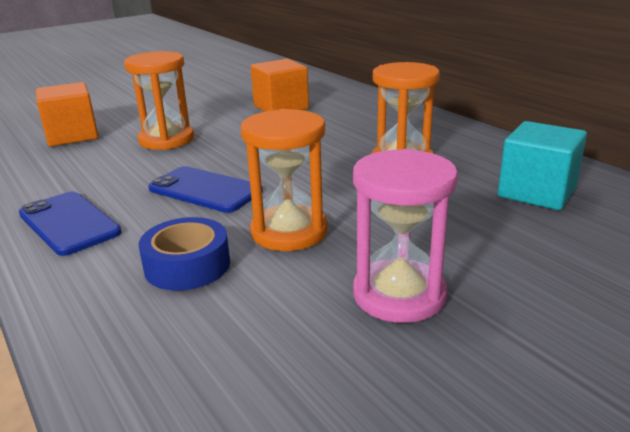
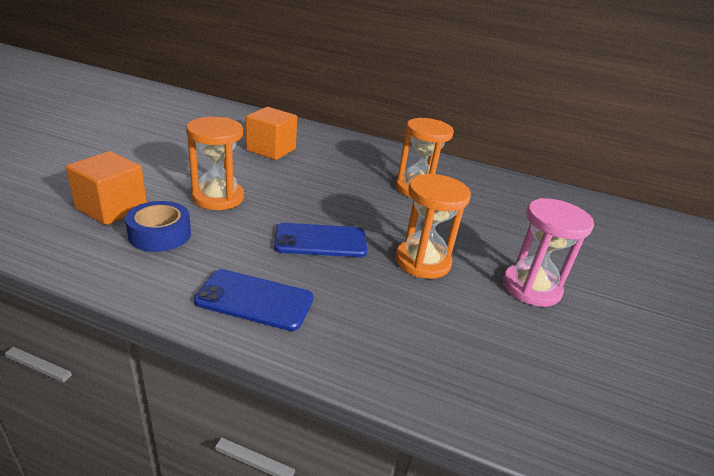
camera: 40 degrees left, 5 degrees up
(187, 265) = (397, 307): blue tape -> blue tape (160, 234)
(537, 192) = (510, 199): turquoise cube -> none

